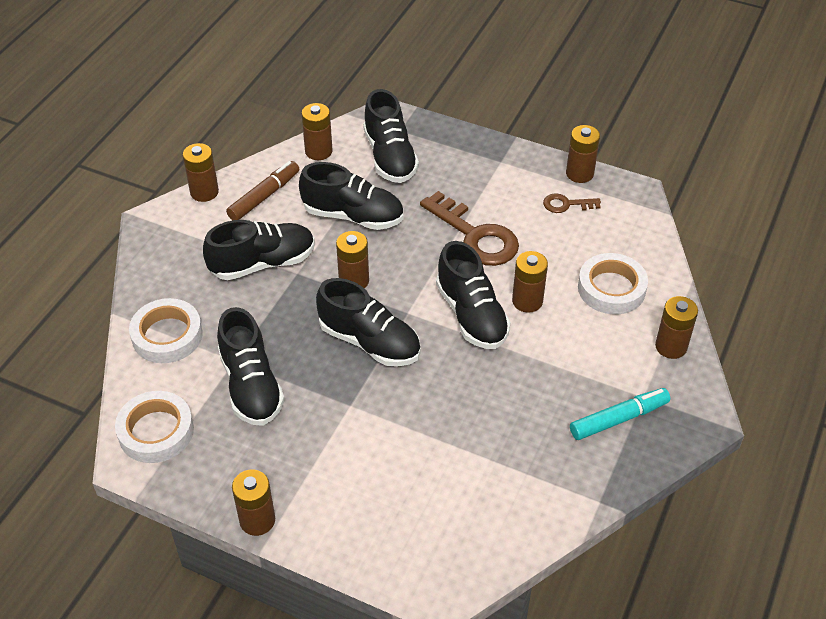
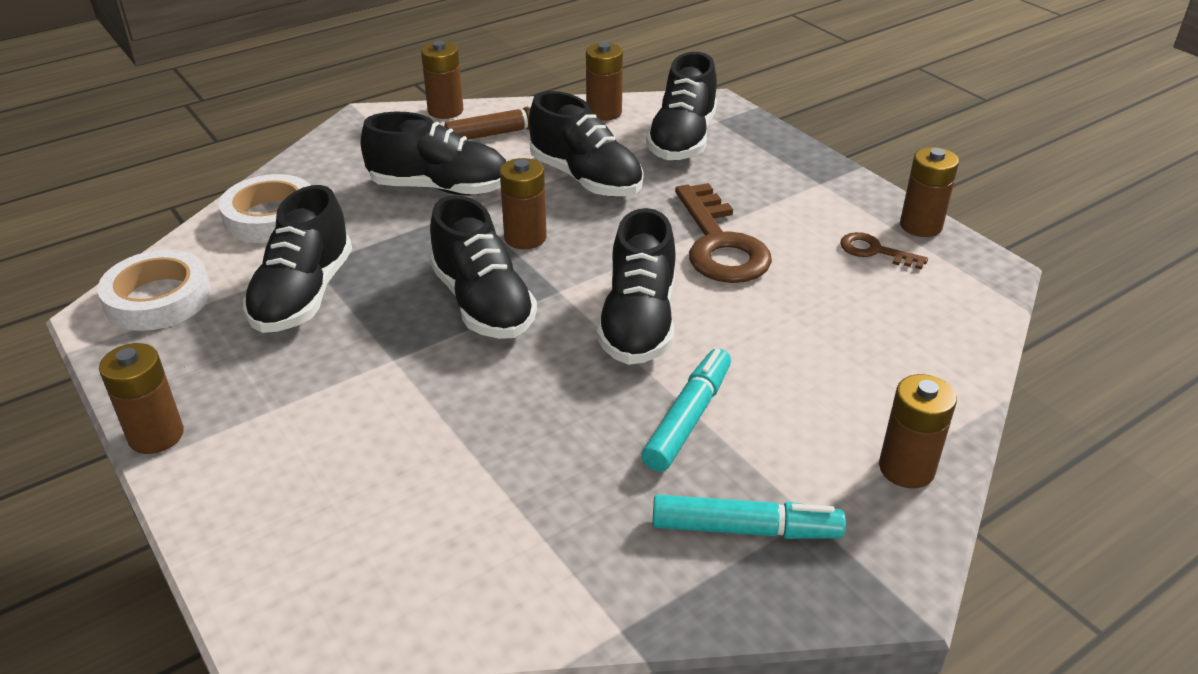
camera: 30 degrees right, 10 degrees down
(527, 301) = (729, 334): brown battery -> none
(545, 367) = (687, 418): none -> turquoise marker
(611, 288) = (866, 363): white tape -> none

